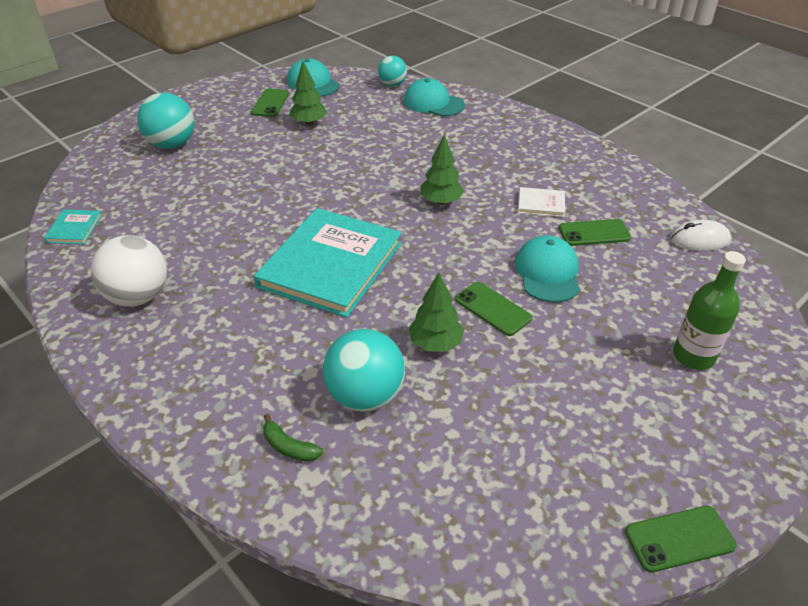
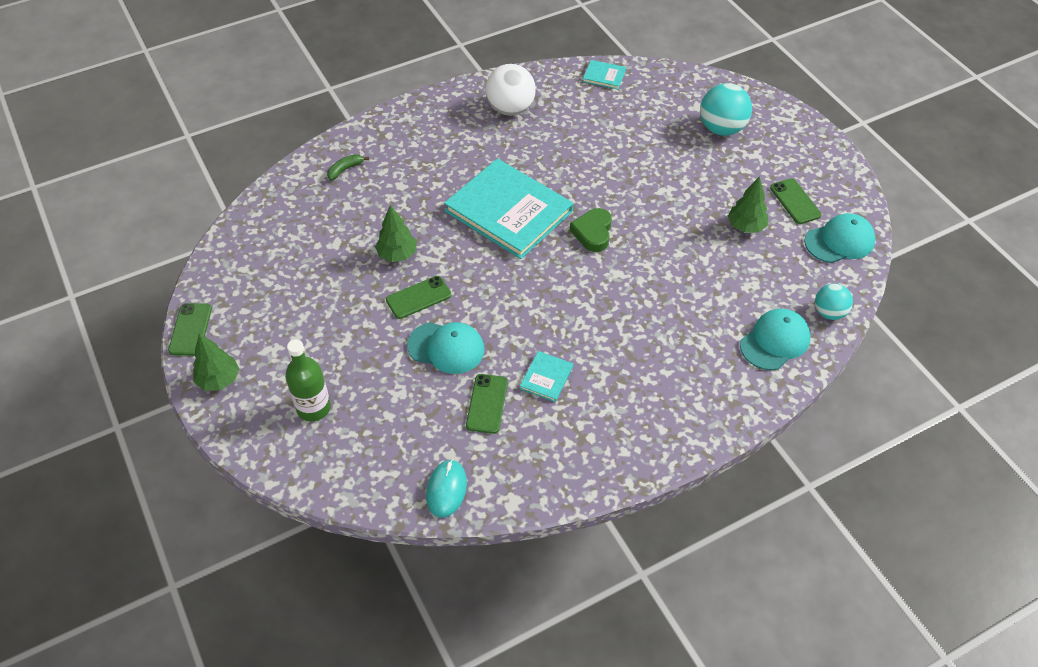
camera: 105 degrees right, 10 degrees up
(270, 103) = (795, 201): green phone -> green phone turned 45 degrees clockwise
(345, 202) = (593, 233): none -> green heart
(365, 396) = (367, 209): turquoise ball -> none
(441, 201) = (574, 300): green tree -> green tree (219, 380)
(541, 204) = (546, 377): white book -> turquoise book
(699, 240) = (446, 489): white mouse -> turquoise mouse

